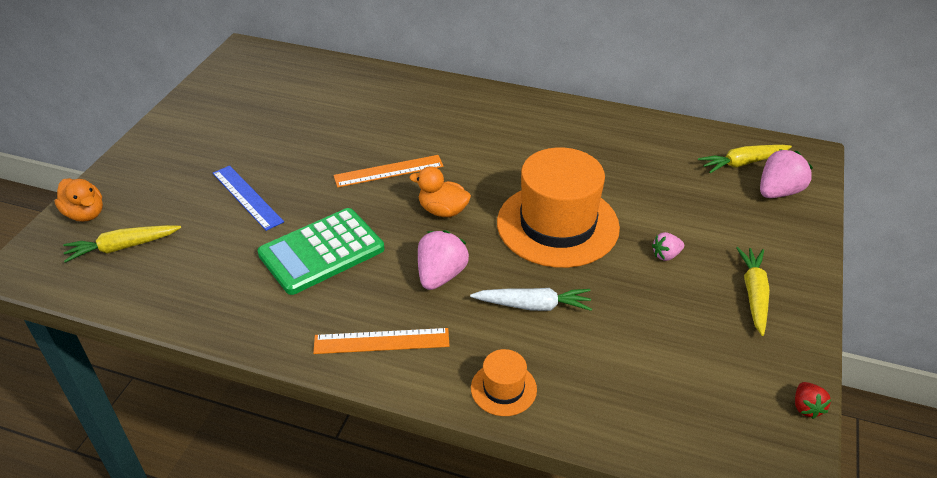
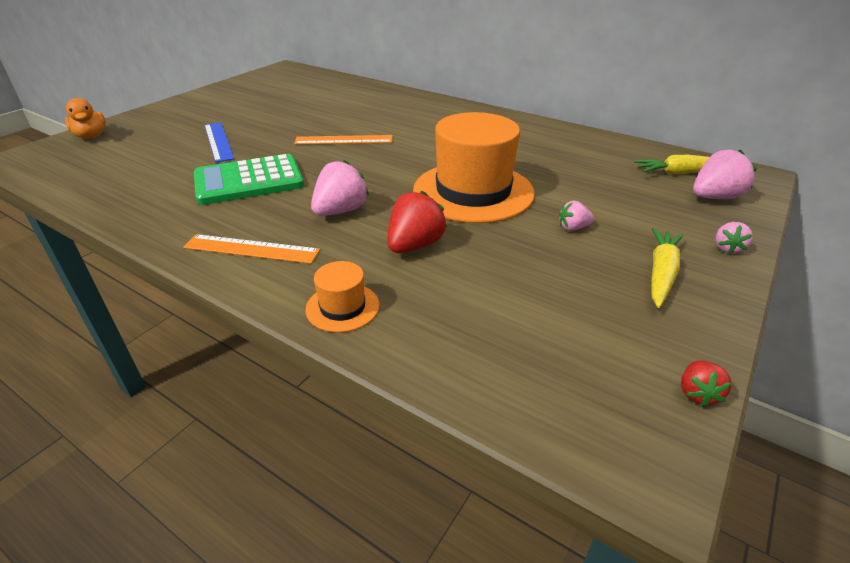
camera: 15 degrees right, 5 degrees down
(123, 247) = (98, 157): yellow carrot -> none
(443, 211) = (372, 169): orange duck -> none
(533, 305) = (415, 245): white carrot -> red strawberry
(800, 254) = (727, 248): none -> pink strawberry

